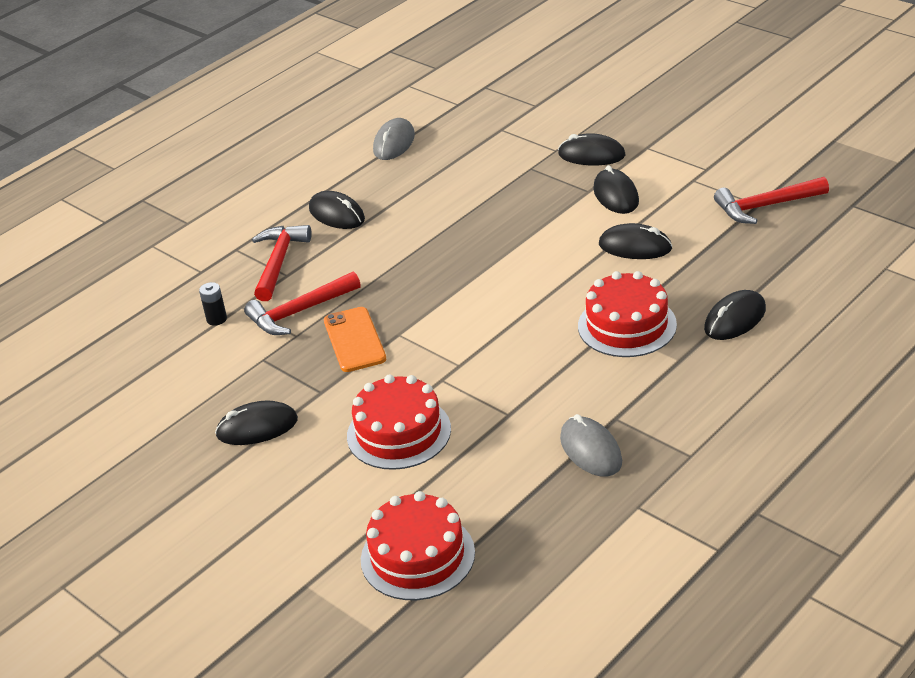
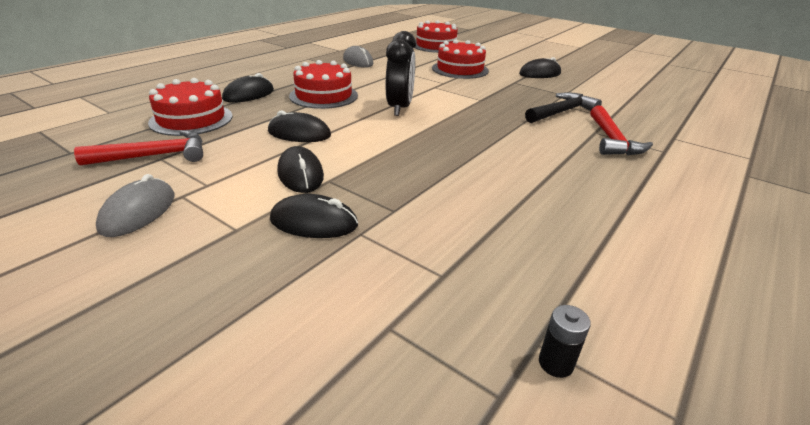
camera: 170 degrees right, 5 degrees down
(216, 319) = (620, 112): black battery -> black battery (555, 363)
(300, 312) = (561, 112): red hammer -> black hammer
(337, 214) = (595, 173): black mouse -> none
(354, 340) = (509, 98): orange phone -> none
(394, 143) = (598, 260): grey mouse -> grey mouse (138, 212)
(518, 304) = (399, 108): none -> black clock
(773, 261) = (191, 119): none -> red cake

